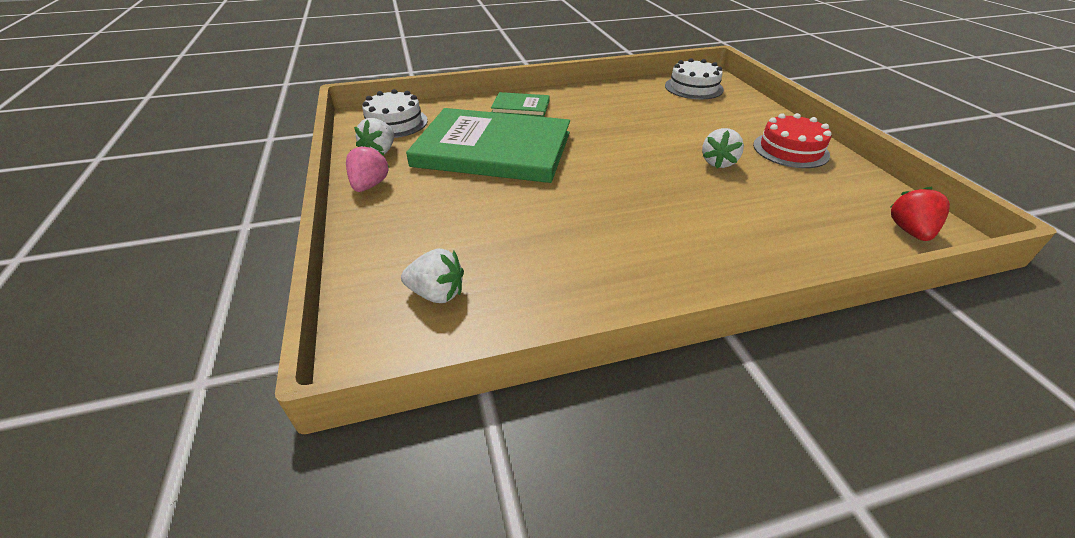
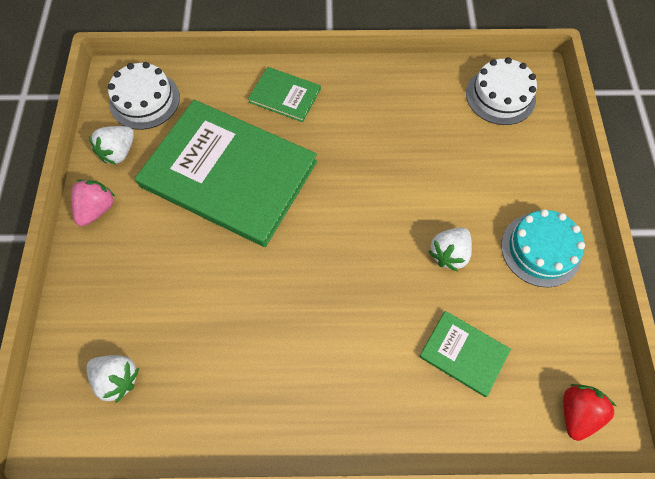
camera: 15 degrees right, 25 degrees up
(780, 214) = (463, 354): none -> green book
(790, 150) = (540, 249): red cake -> turquoise cake

